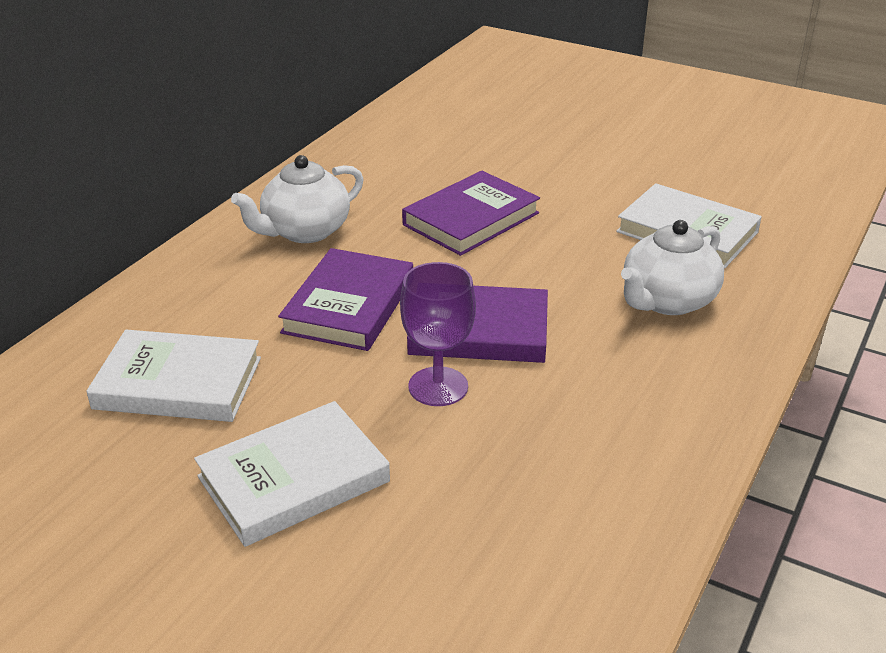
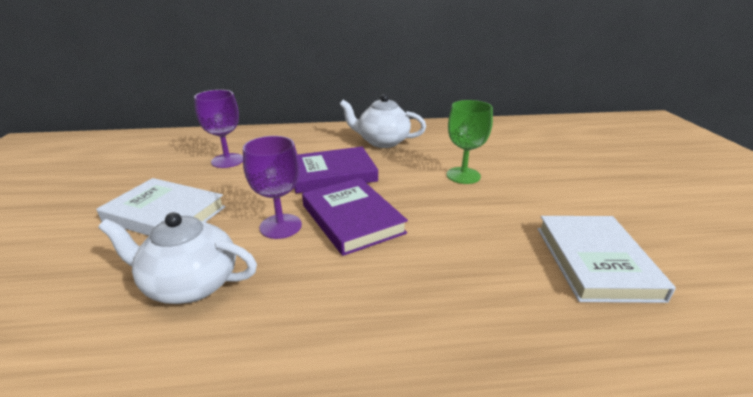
camera: 55 degrees right, 5 degrees down
(178, 383) = (227, 160): white book -> purple goblet
(471, 219) = (463, 175): purple book -> green goblet
(667, 301) = (486, 285): white teapot -> white teapot (190, 284)

